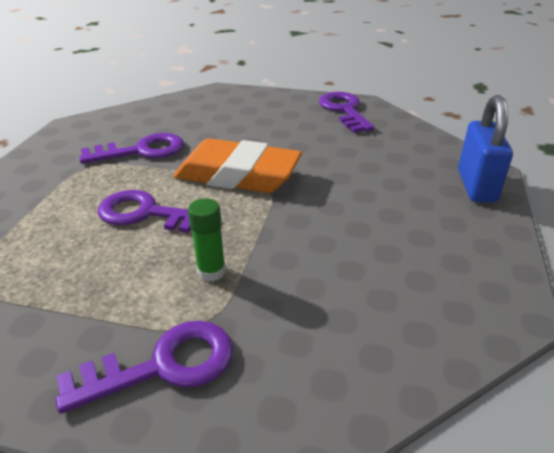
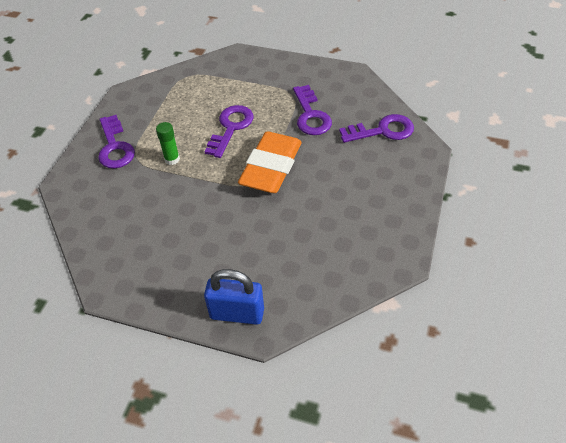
camera: 95 degrees right, 15 degrees up
(344, 110) = (384, 242): purple key -> purple key (382, 131)

